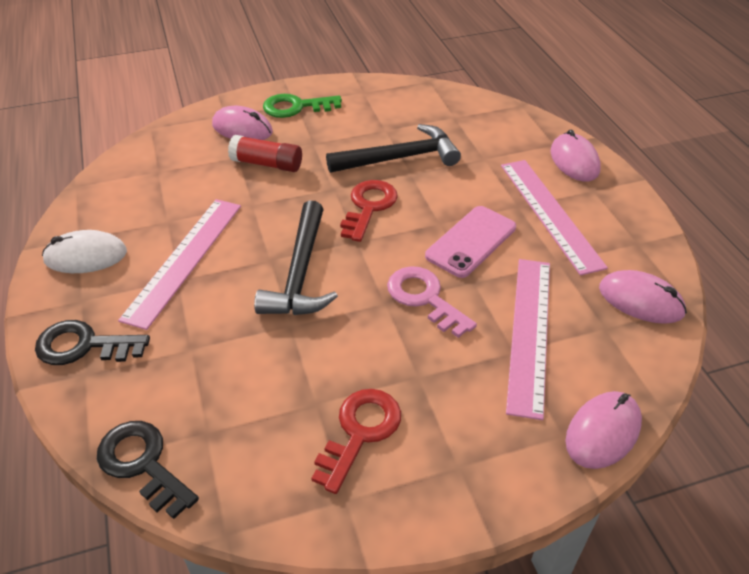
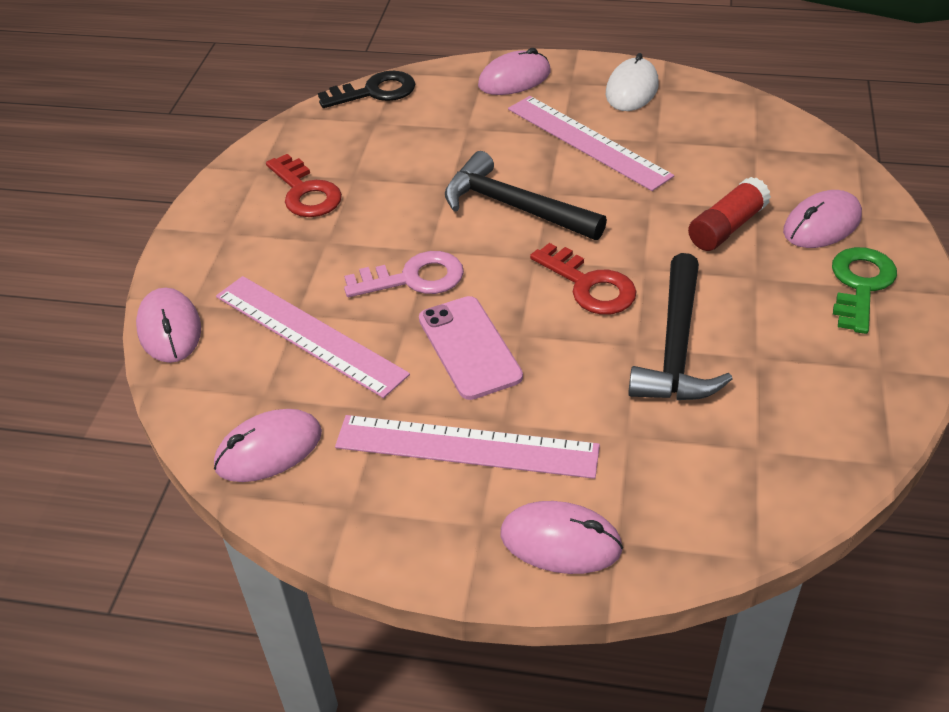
camera: 120 degrees right, 0 degrees up
(83, 346) = (514, 79): black key -> pink mouse

